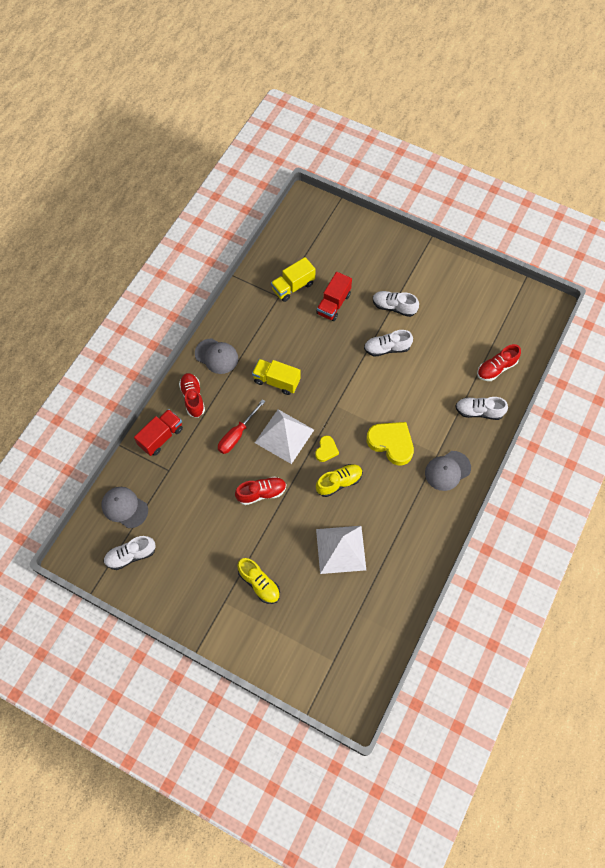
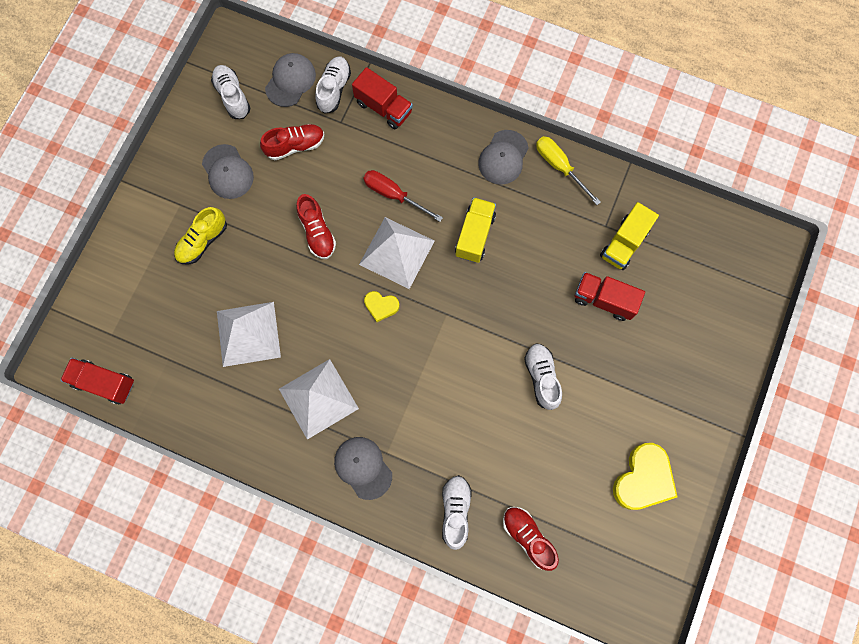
camera: 85 degrees right, 10 degrees up
(193, 398) = (440, 137): red shoe -> red shoe (295, 146)
(200, 561) = (228, 172): none -> grey cap
(229, 320) = (559, 167): none -> yellow screwdriver
(293, 287) = (624, 243): yellow truck -> yellow truck turned 105 degrees counterclockwise
(339, 482) = (337, 325): yellow shoe -> none
(374, 666) = (104, 383): none -> red truck
(391, 443) = (397, 390): yellow heart -> yellow heart (643, 479)
(394, 307) = (610, 384): white shoe -> white shoe (334, 89)
(395, 499) = (318, 398): none -> white pyramid

